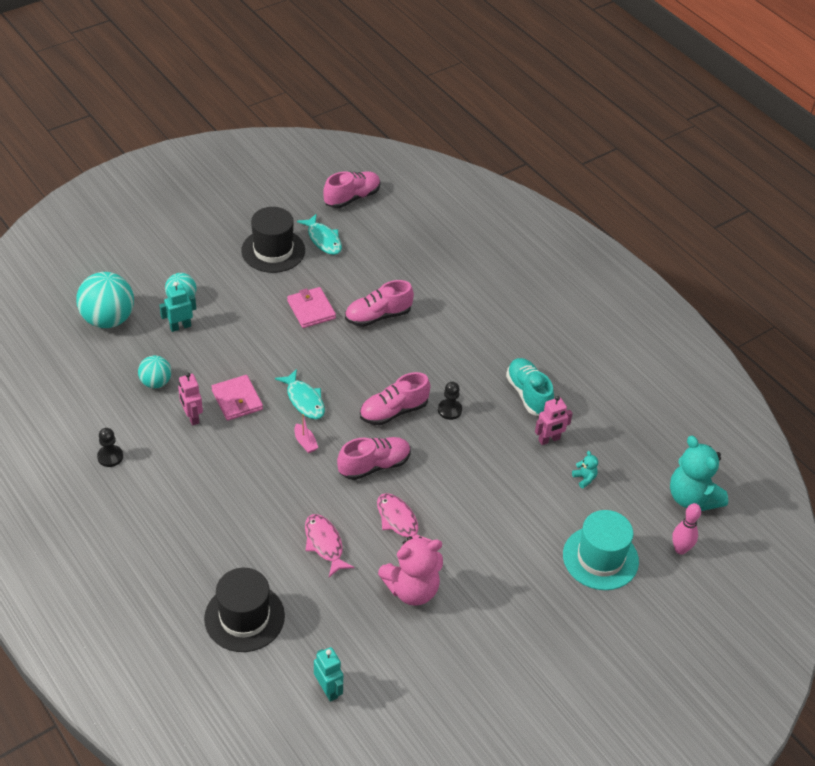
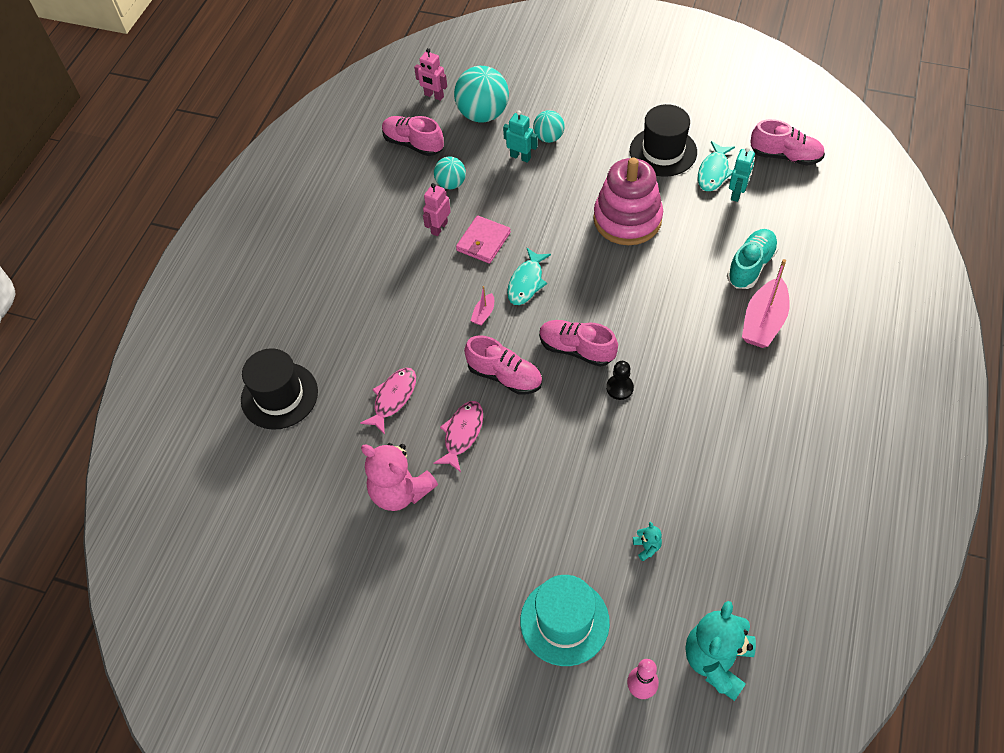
camera: 60 degrees right, 10 degrees up
(110, 457) = (356, 210): black pawn -> none
(311, 309) = (627, 219): pink wallet -> pink stacking toy
(328, 690) = (255, 499): turquoise robot -> turquoise robot (737, 194)
(378, 316) = (670, 266): pink shoe -> pink shoe (413, 144)
(473, 304) = (763, 322): none -> pink boat
(528, 394) = (701, 435): turquoise shoe -> turquoise shoe (750, 266)
(549, 439) = (664, 487): pink robot -> pink robot (434, 96)
(584, 478) = (647, 547): turquoise teddy bear -> turquoise teddy bear turned 45 degrees counterclockwise

